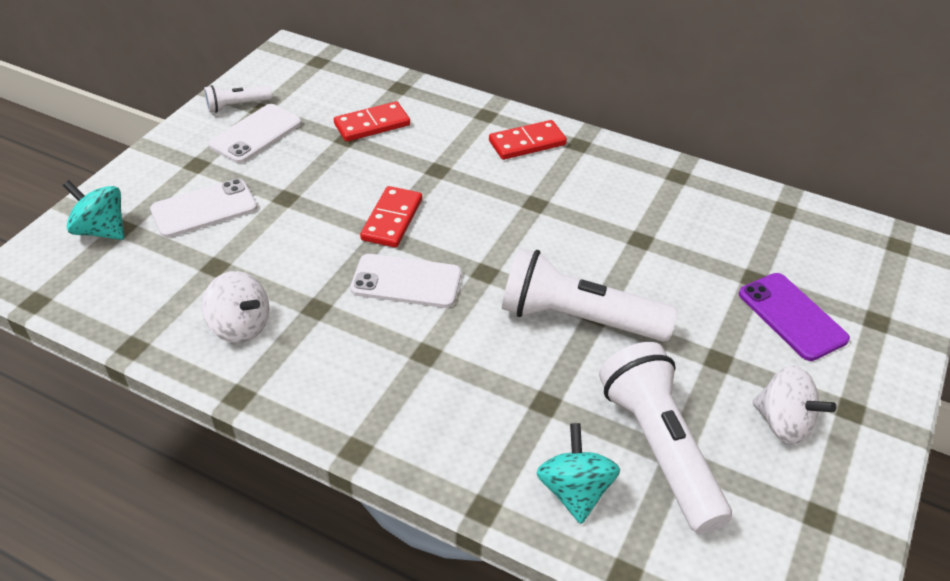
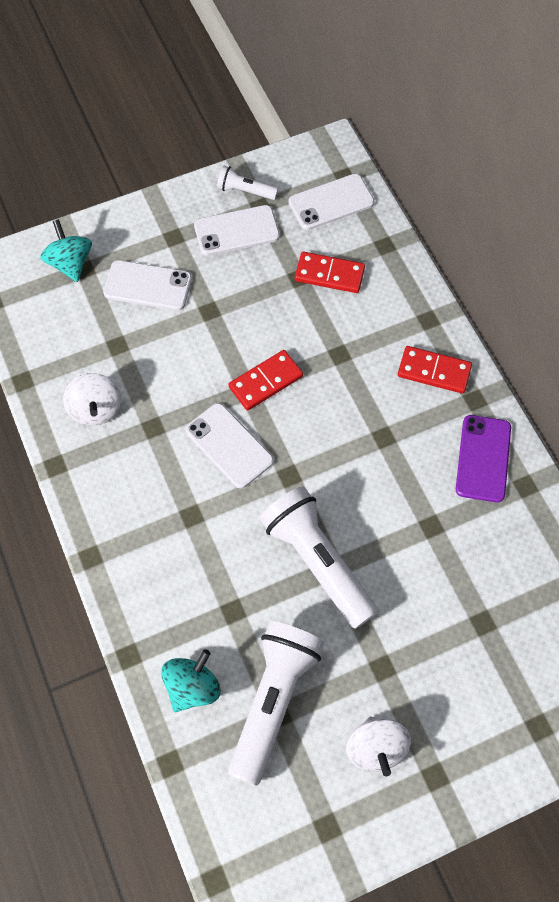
camera: 40 degrees right, 20 degrees up
(324, 81) = (331, 202): none -> white phone
(792, 316) = (476, 675): purple phone -> purple phone (483, 458)

